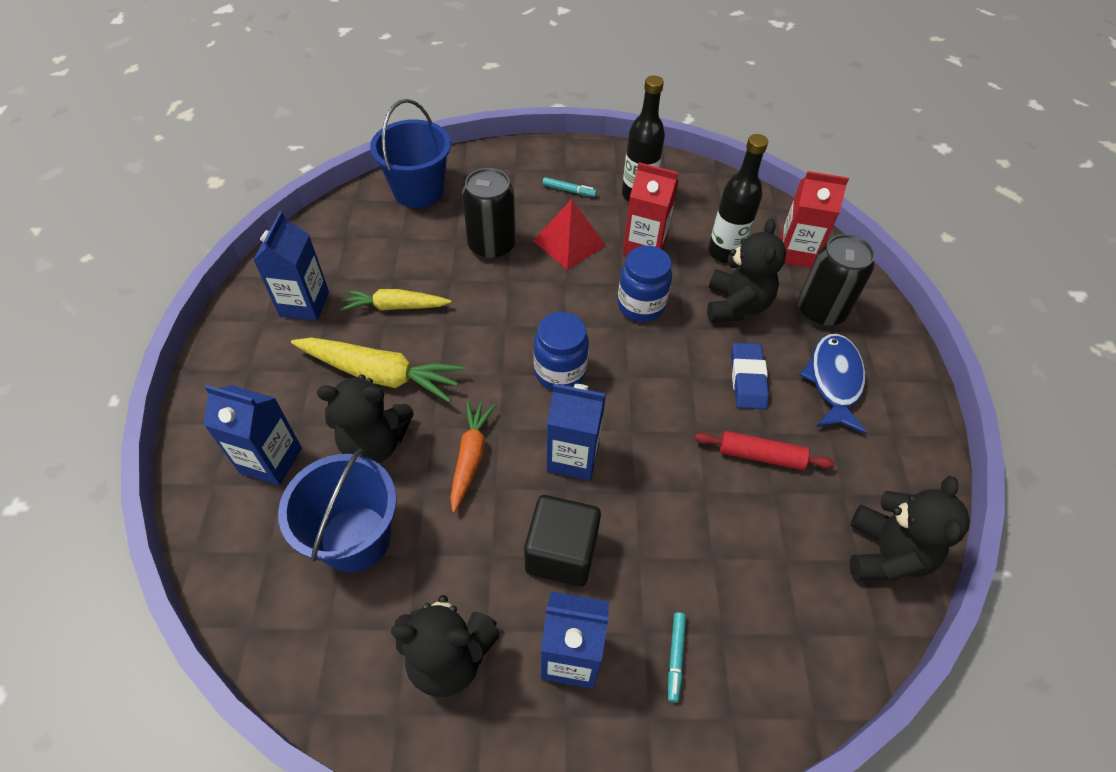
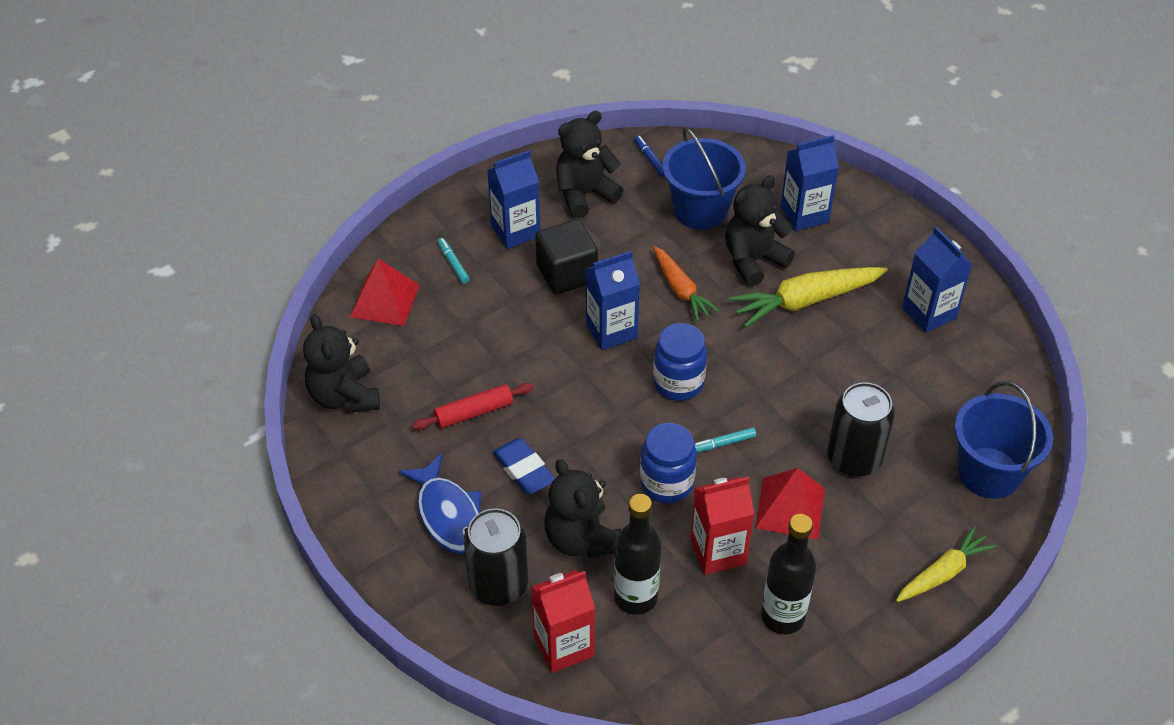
camera: 145 degrees right, 5 degrees down
(326, 657) = (650, 159): none -> blue marker
(395, 306) = (861, 354): yellow carrot -> yellow carrot (943, 573)
(569, 190) = (854, 573): turquoise marker -> turquoise marker (723, 443)
(786, 656) = (384, 301): none -> red pyramid

